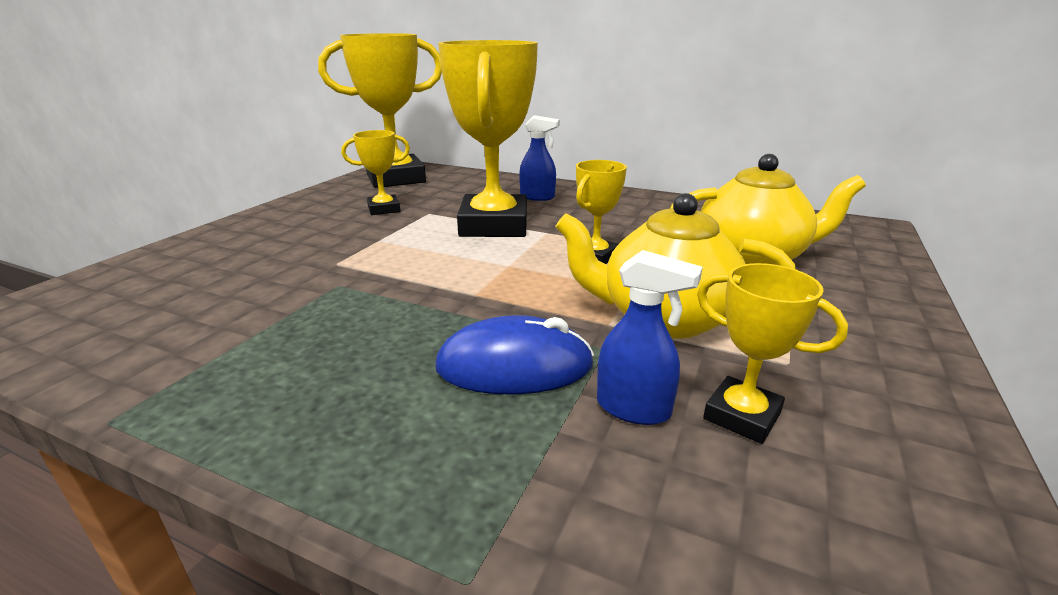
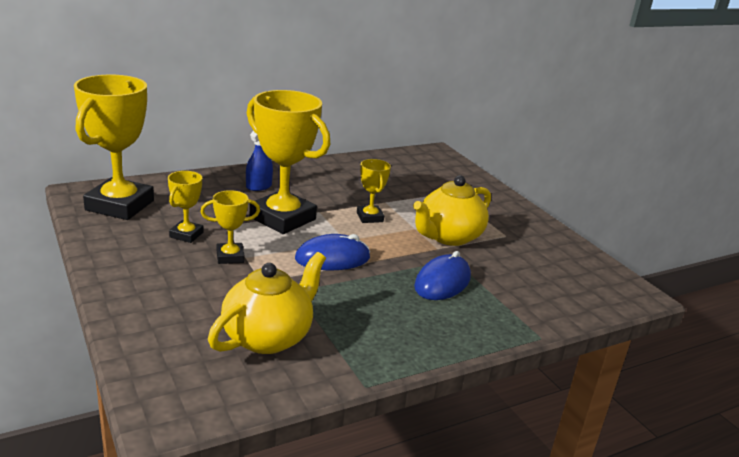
camera: 55 degrees left, 0 degrees up
(449, 275) = (332, 258): none -> blue mouse
(634, 409) = (497, 275): blue spray bottle -> none
(742, 416) = (522, 261): yellow trophy -> yellow trophy (230, 257)
(751, 258) = (425, 190): yellow teapot -> yellow teapot (268, 337)

